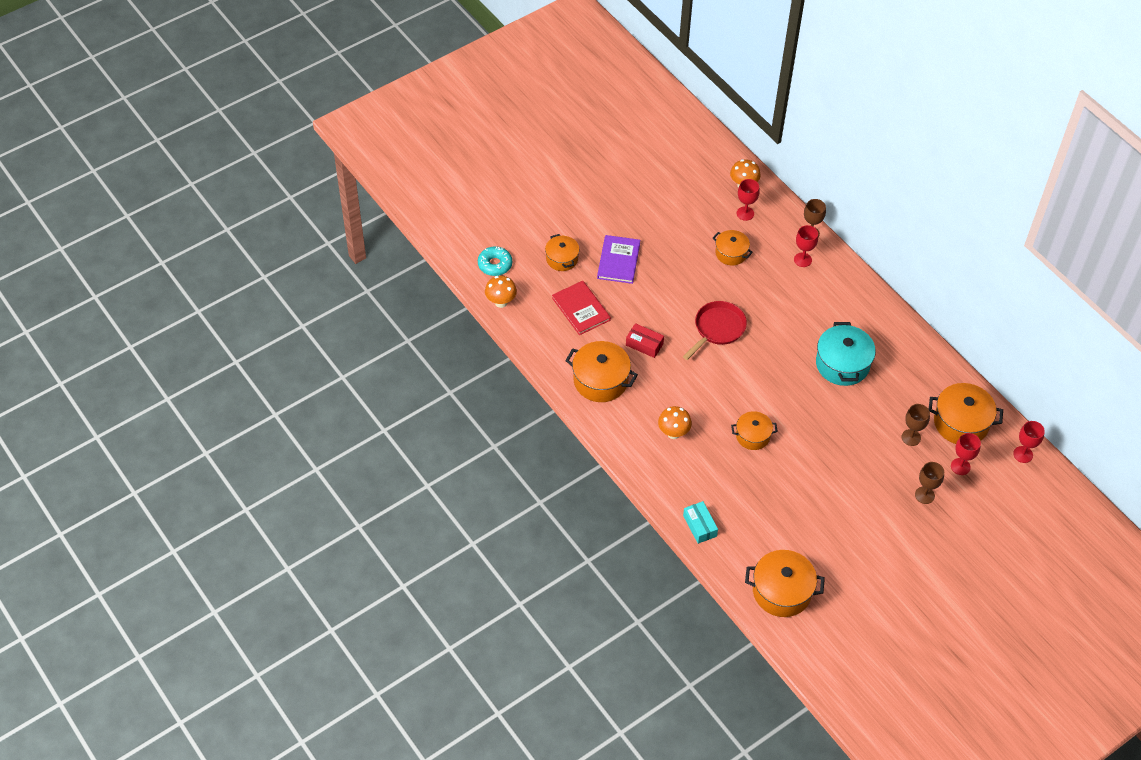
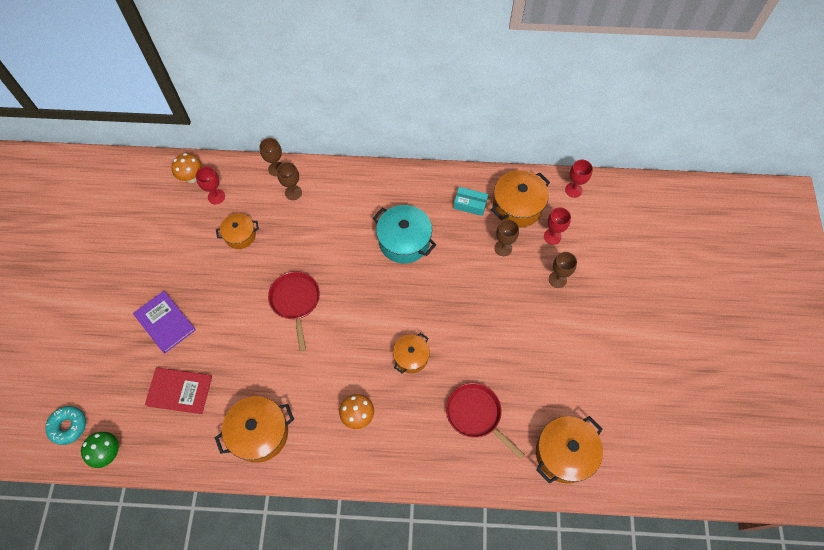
camera: 50 degrees left, 10 degrees up
(501, 302) = (108, 453): orange mushroom -> green mushroom
(562, 259) = (119, 365): orange pot -> none
(644, 344) = (258, 369): red box -> none
(699, 526) = (458, 468): turquoise box -> turquoise box (470, 204)
(752, 511) = (476, 415): none -> red pan
(802, 260) = (293, 192): red goblet -> brown goblet

